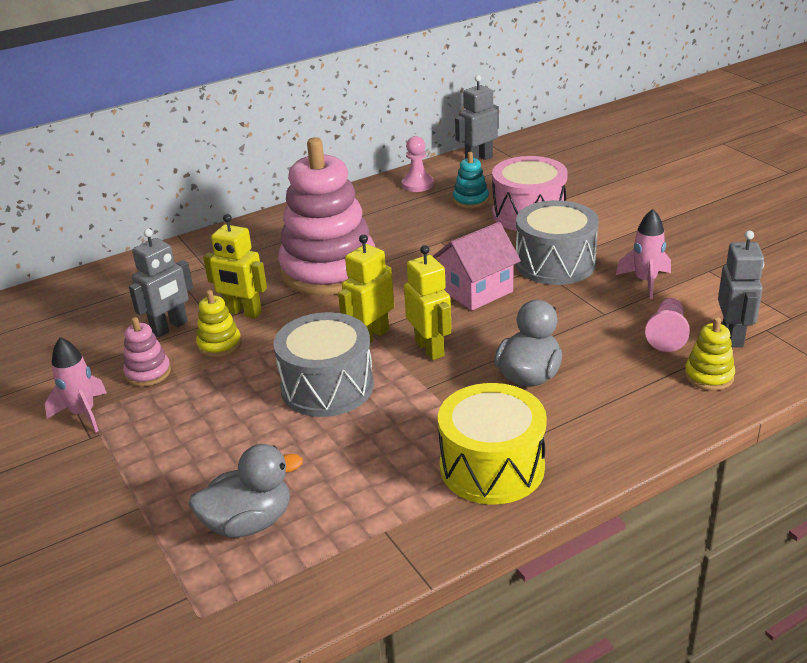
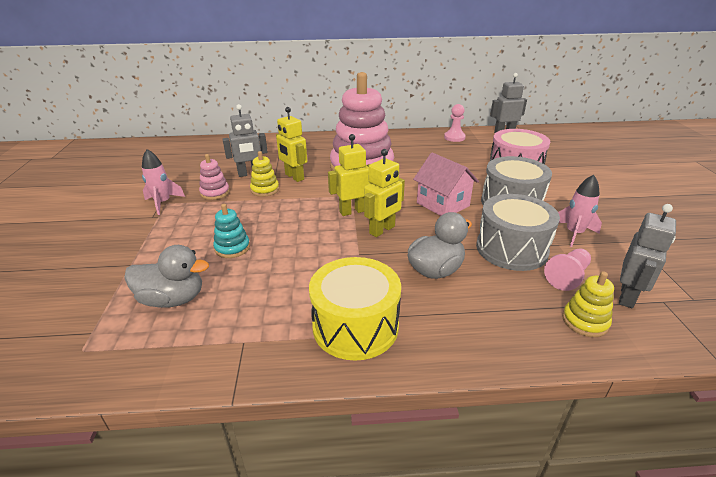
camera: 25 degrees right, 0 degrees up
(327, 387) = (299, 232): grey drum -> grey drum (511, 249)
(430, 349) = (382, 230): yellow robot -> yellow robot turned 45 degrees clockwise
(470, 200) = (481, 153): turquoise stacking toy -> turquoise stacking toy (232, 248)
(476, 291) = (443, 204): pink house -> pink house turned 60 degrees clockwise

